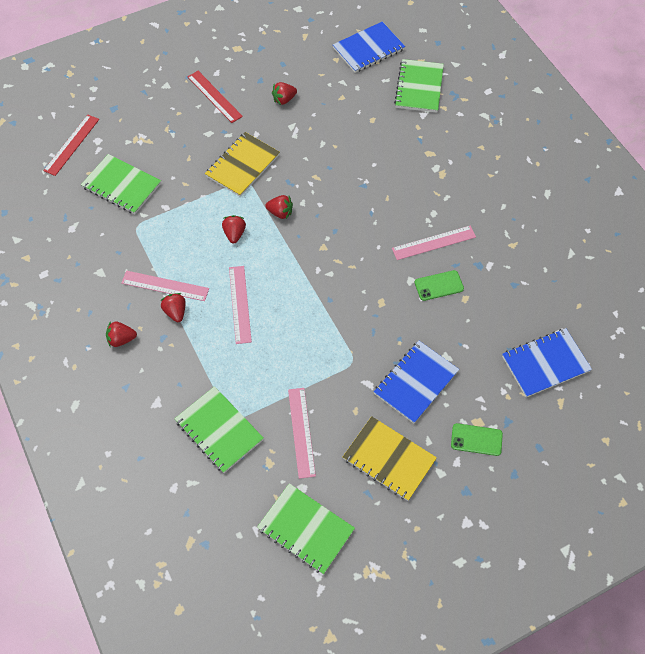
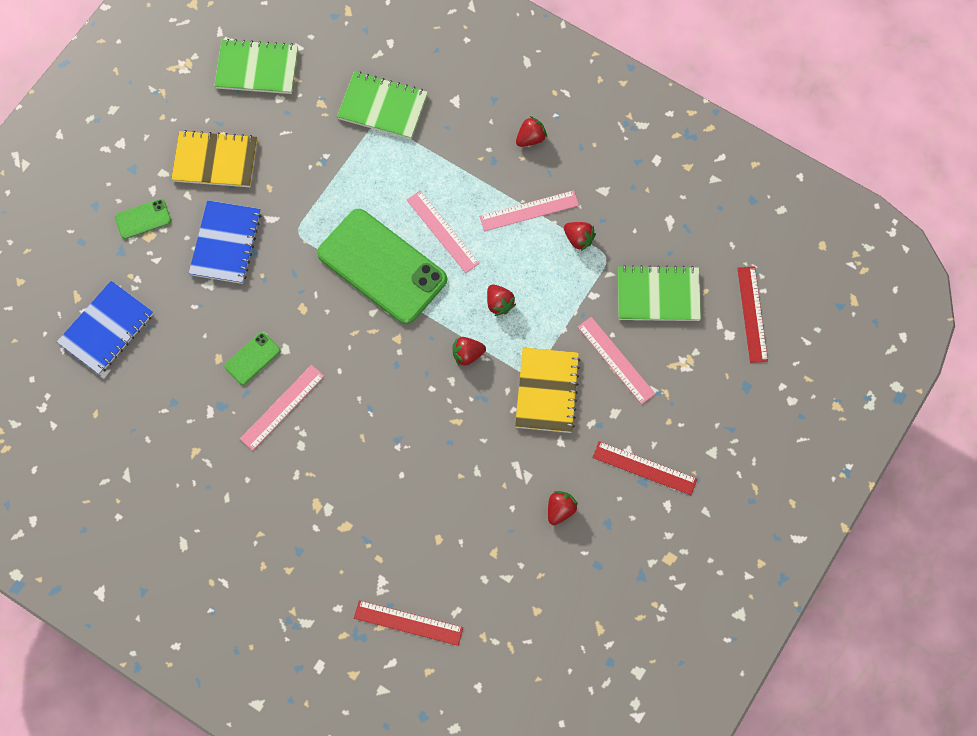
camera: 150 degrees right, 10 degrees up
(175, 312) = (499, 191): red strawberry -> red strawberry (578, 239)
(301, 432) = (308, 143): pink ruler -> pink ruler (616, 360)
(302, 302) = (382, 266): none -> green phone
(368, 49) = (505, 652): blue notebook -> none
(419, 87) = (408, 622): green notebook -> red ruler

